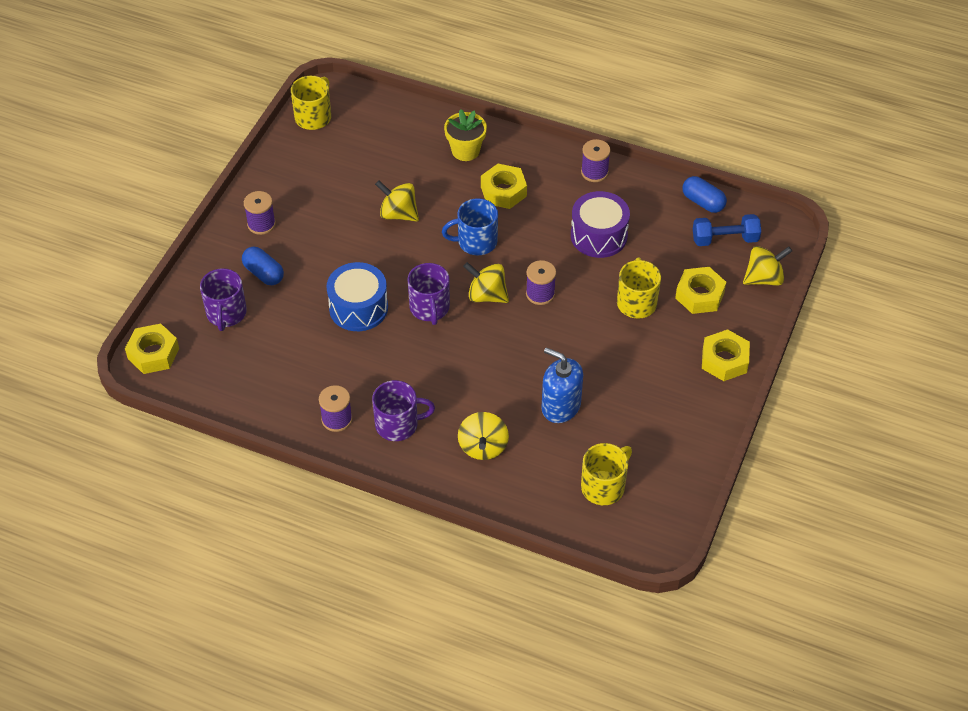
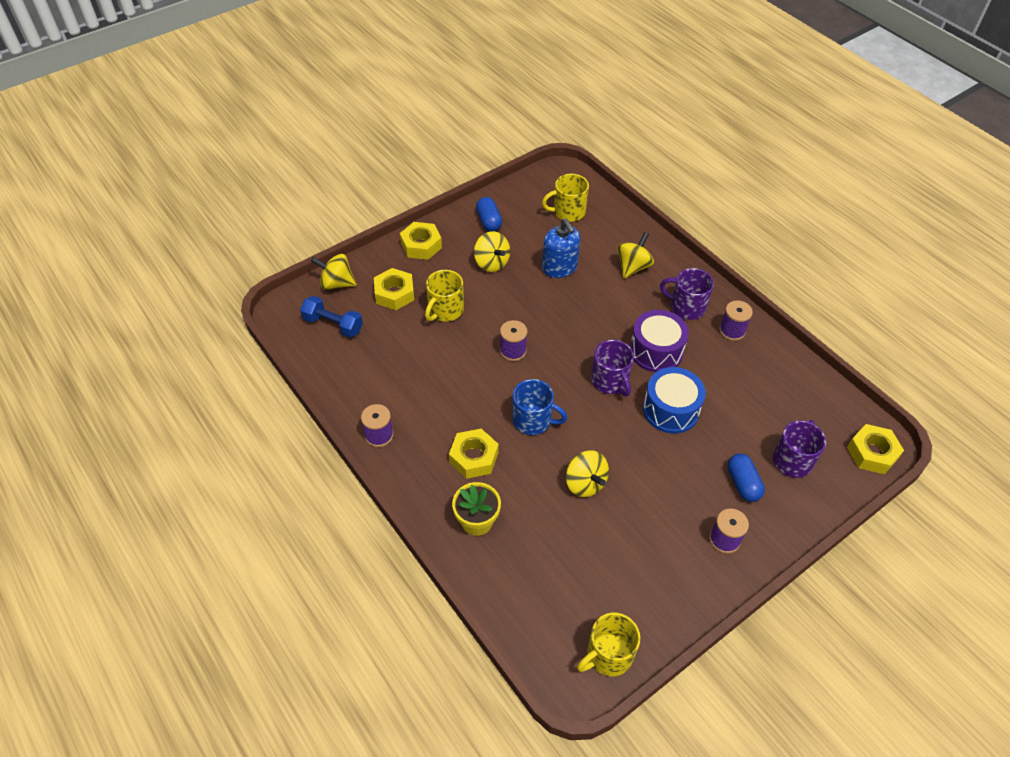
camera: 150 degrees left, 0 degrees up
(429, 308) = (610, 381): purple mug -> purple mug turned 135 degrees clockwise
(487, 295) = (556, 370): yellow spinning top -> yellow spinning top (491, 263)
(599, 236) = (427, 375): purple drum -> purple drum (656, 351)
(703, 202) = (318, 362): blue capsule -> blue capsule (489, 221)

